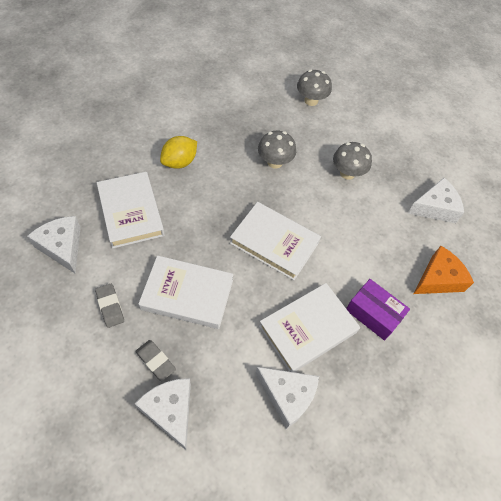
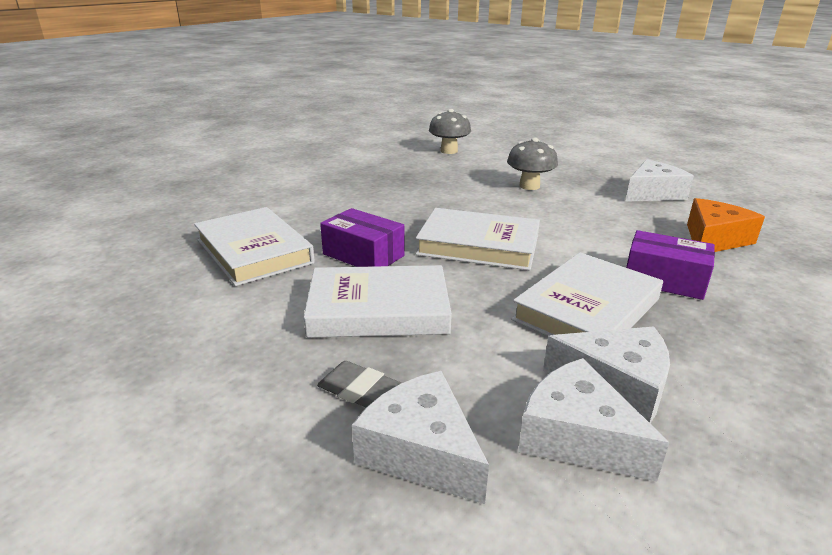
camera: 10 degrees left, 30 degrees down
(62, 247) = (148, 298): white cheese -> white cheese (577, 437)
(110, 306) = (251, 344): grey eraser -> none
(179, 162) = (309, 206): yellow lemon -> none
(197, 234) = (363, 255): none -> purple box
(274, 162) = (435, 190): grey mushroom -> none

